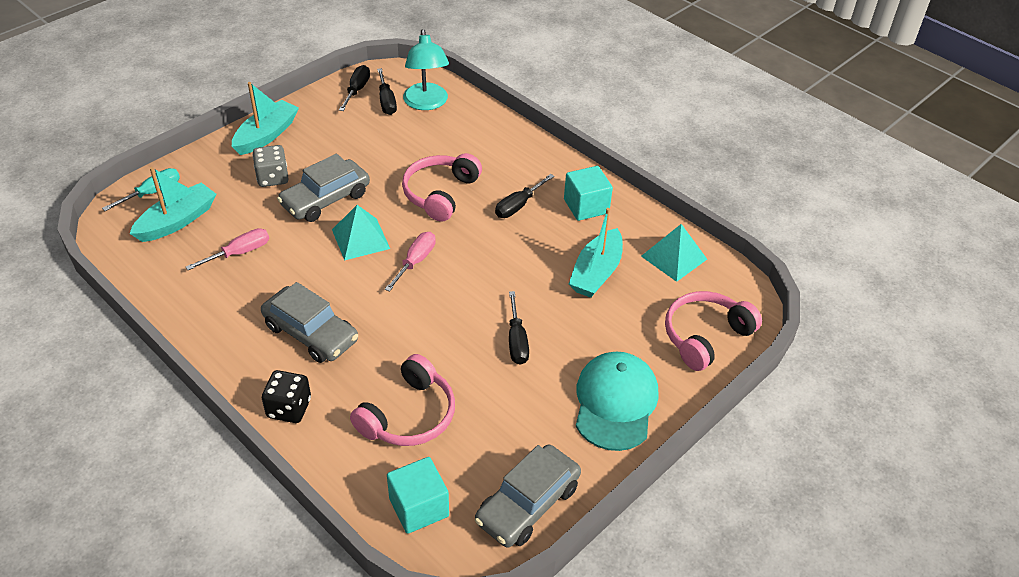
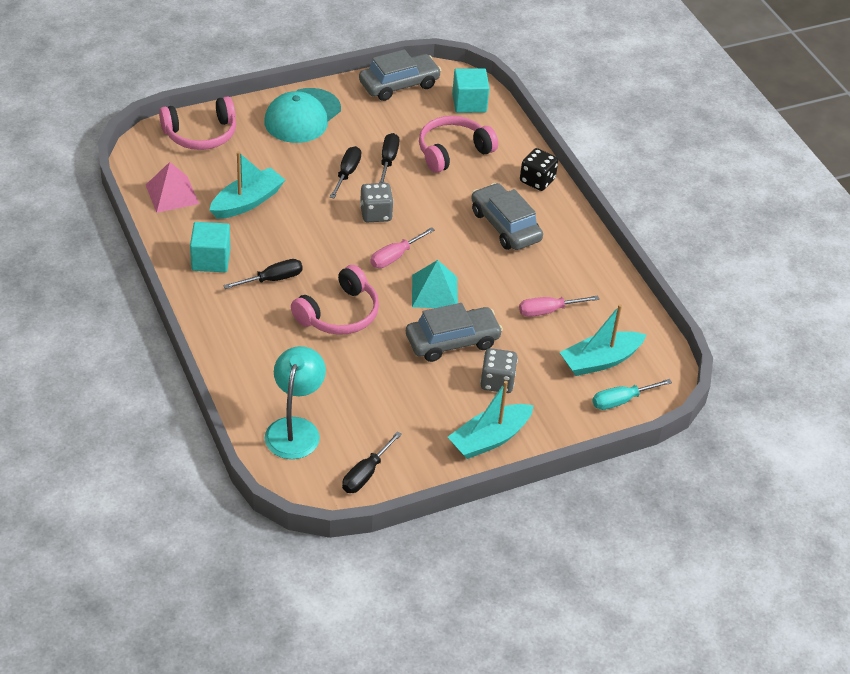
camera: 160 degrees left, 0 degrees up
(386, 101) = (339, 446): black screwdriver -> black screwdriver (388, 160)
(459, 302) = (376, 214): none -> grey dice
(674, 257) = (172, 194): turquoise pyramid -> pink pyramid

